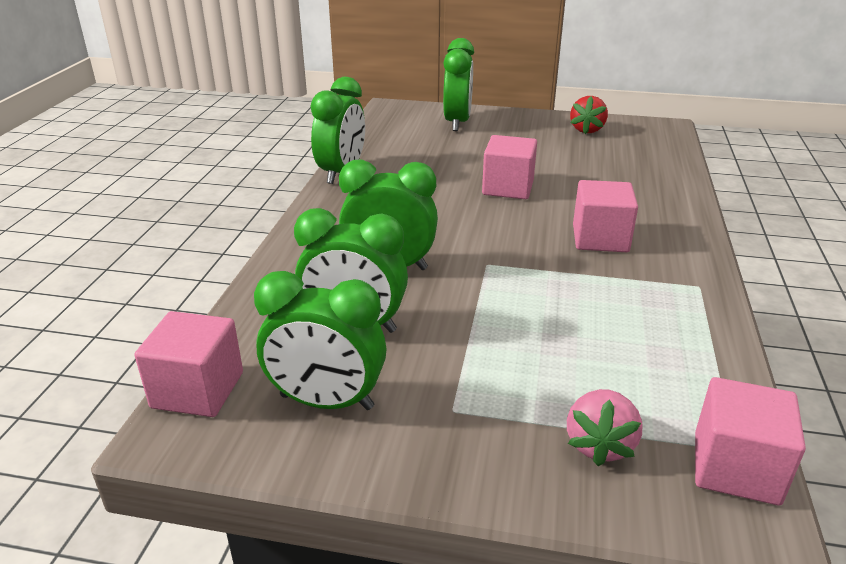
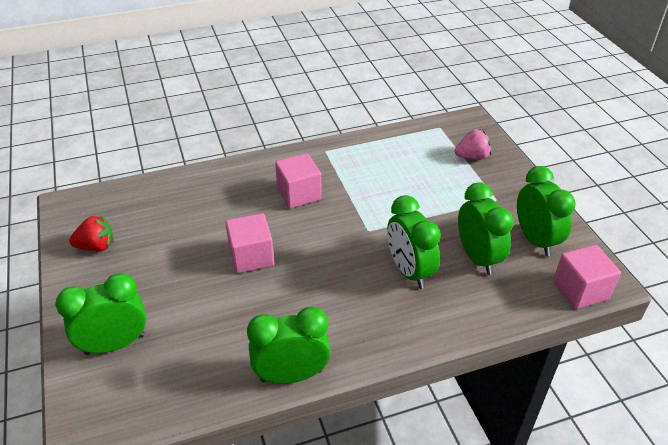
camera: 120 degrees left, 10 degrees up
(736, 468) = (450, 126): pink cube -> none

